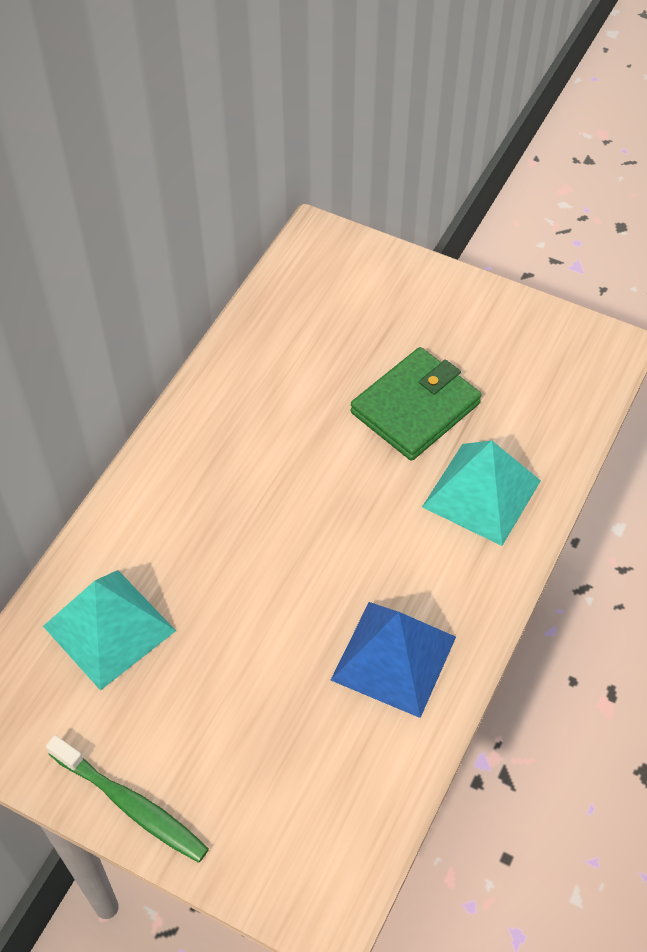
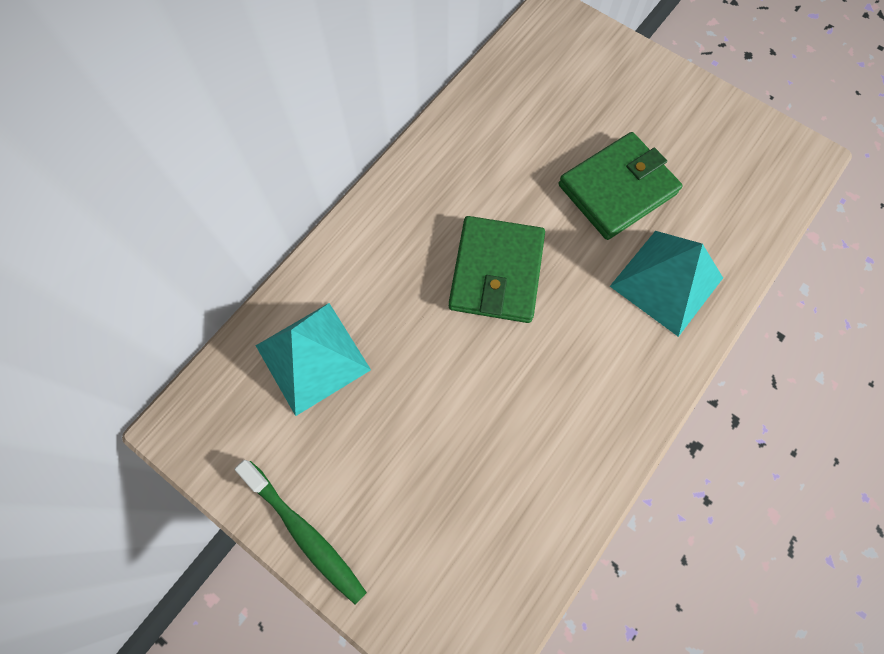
camera: 10 degrees right, 15 degrees up
(297, 511) = (496, 272): none -> green wallet
(393, 658) = (562, 431): blue pyramid -> none

